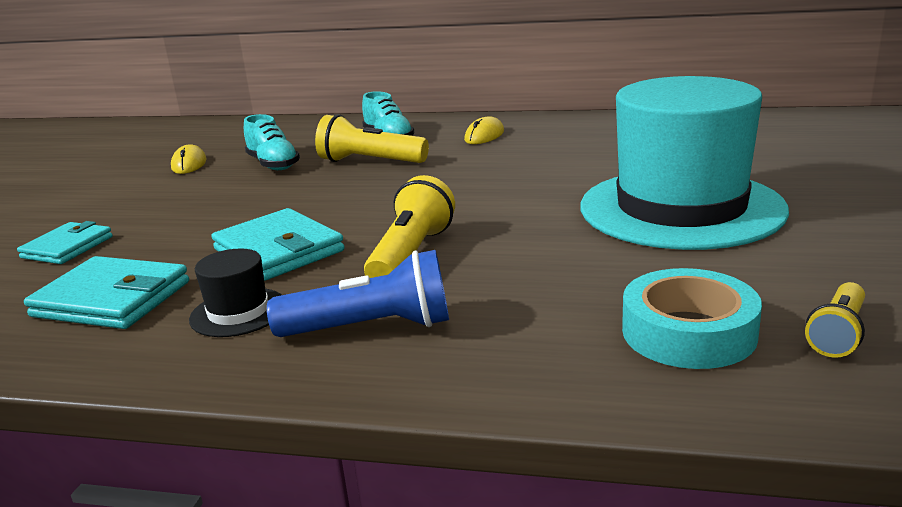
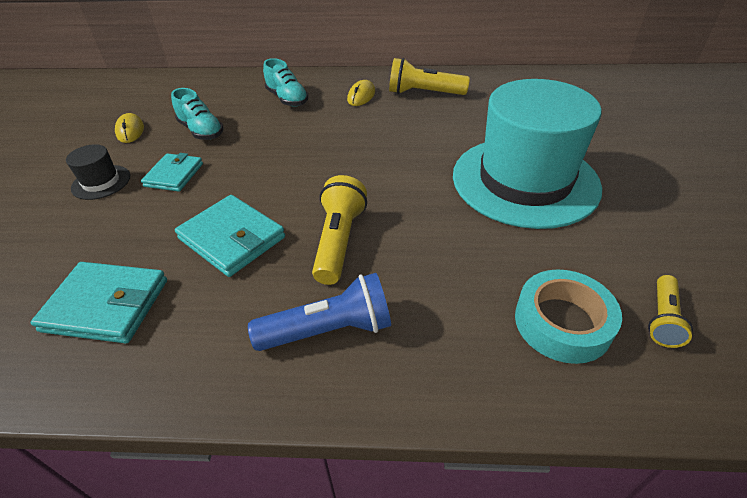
camera: 10 degrees left, 20 degrees up
(67, 247) = (50, 240): turquoise wallet -> turquoise wallet (174, 175)
(238, 312) = (218, 316): black hat -> black hat (101, 182)
(370, 162) = (279, 128): yellow flashlight -> yellow flashlight (424, 93)

